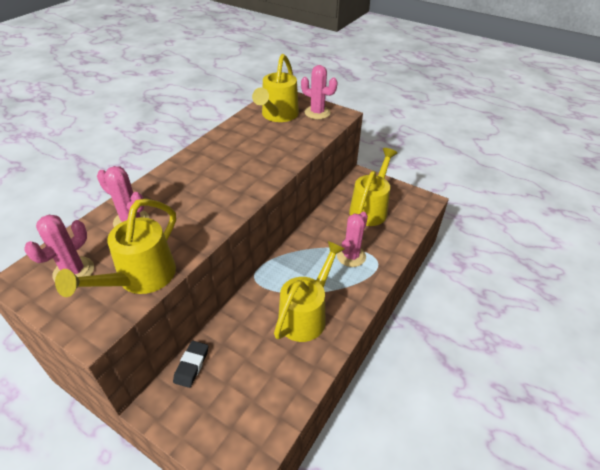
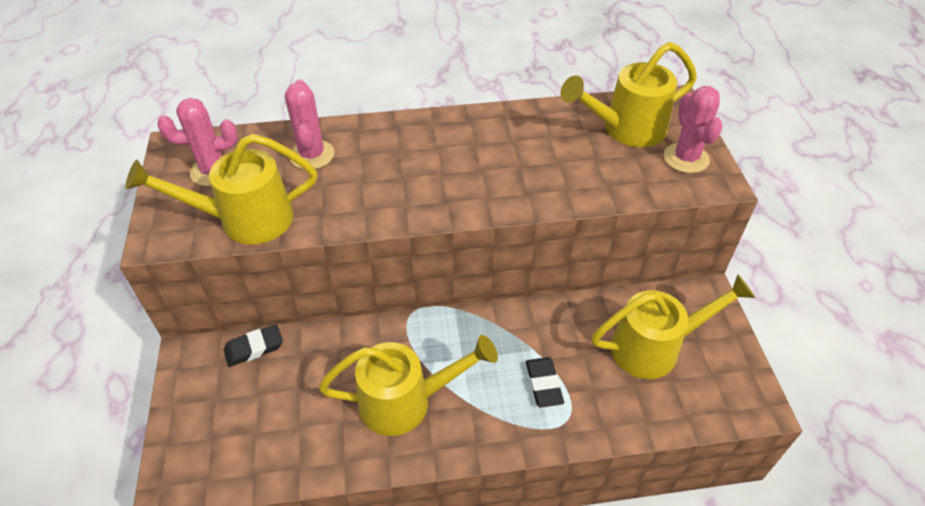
camera: 50 degrees right, 5 degrees up
(351, 256) = (544, 384): pink cactus -> black eraser

